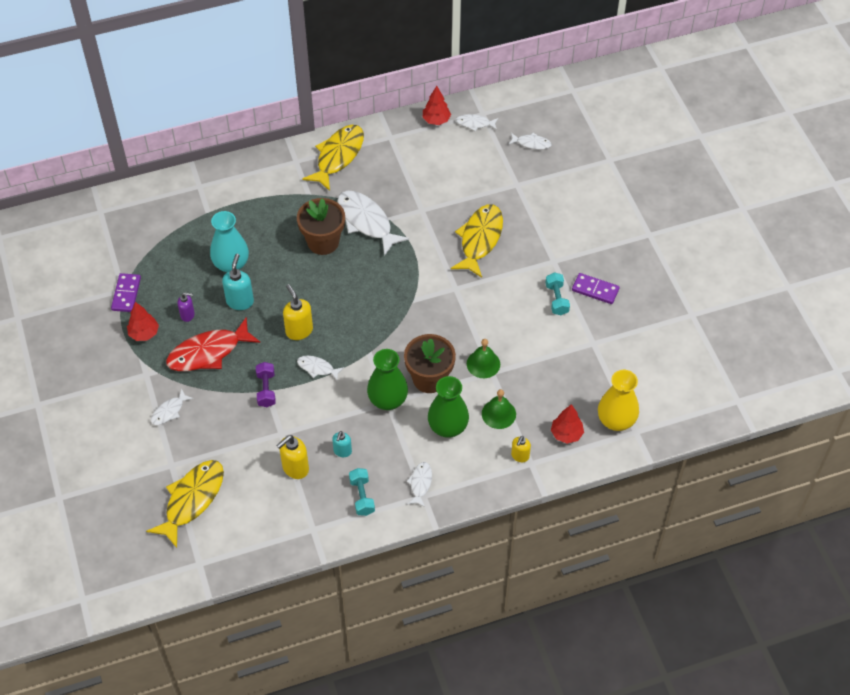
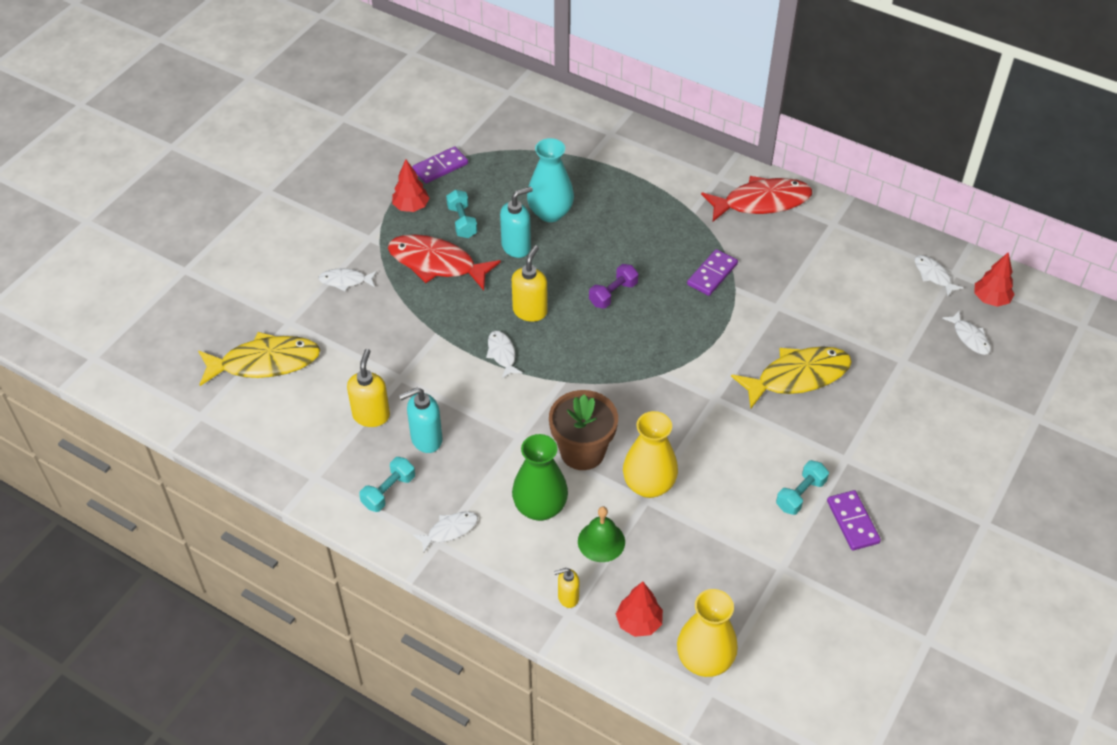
camera: 50 degrees right, 5 degrees down
(188, 315) = (462, 222): purple soap dispenser -> turquoise dumbbell
(266, 389) = (438, 333): purple dumbbell -> purple dumbbell (613, 294)
(295, 468) = (371, 415): yellow soap dispenser -> yellow soap dispenser turned 90 degrees clockwise
(323, 242) = (650, 259): brown flower pot -> none
(338, 156) = (761, 202): yellow fish -> red fish
(342, 451) = (426, 439): turquoise soap dispenser -> turquoise soap dispenser, size x1.60
(366, 221) = (712, 274): white fish -> purple domino
(388, 400) = (521, 435): green vase -> none
(436, 120) = (898, 243): red tree -> red tree (991, 299)
(483, 364) = (648, 485): green bell -> yellow vase

